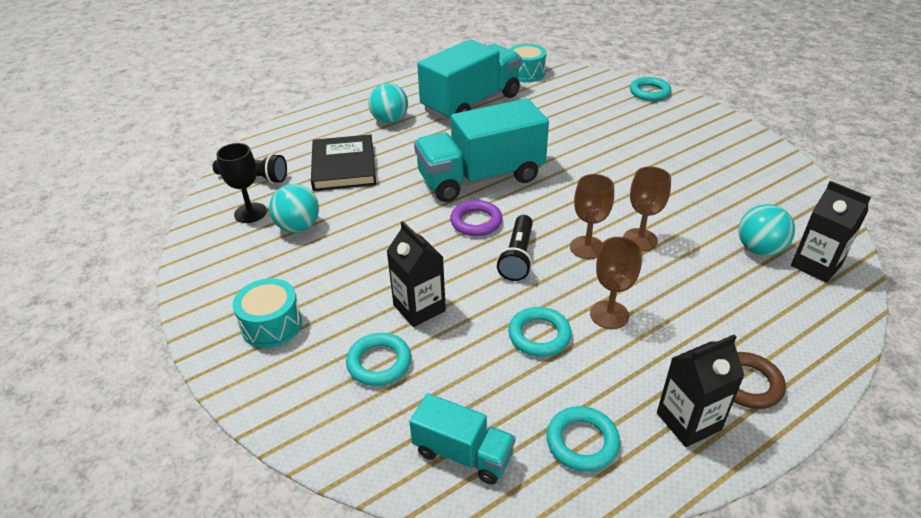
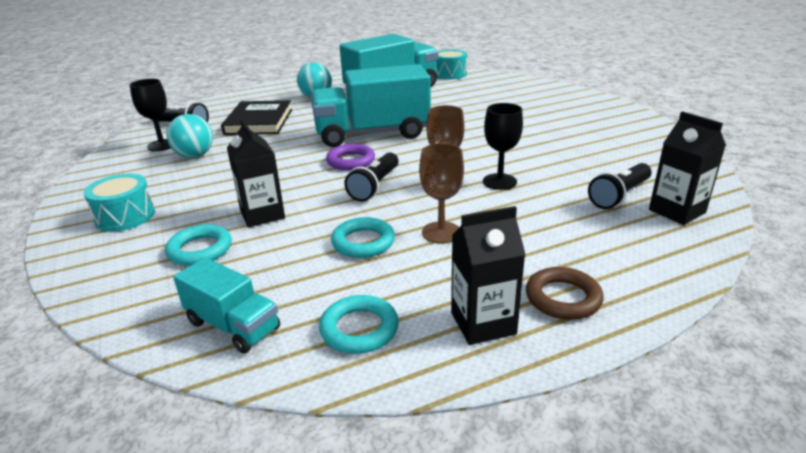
camera: 10 degrees right, 10 degrees down
(640, 240) = (499, 182): brown goblet -> black goblet
(649, 92) = (556, 88): turquoise ring -> none
(759, 249) = (619, 196): turquoise ball -> black flashlight

